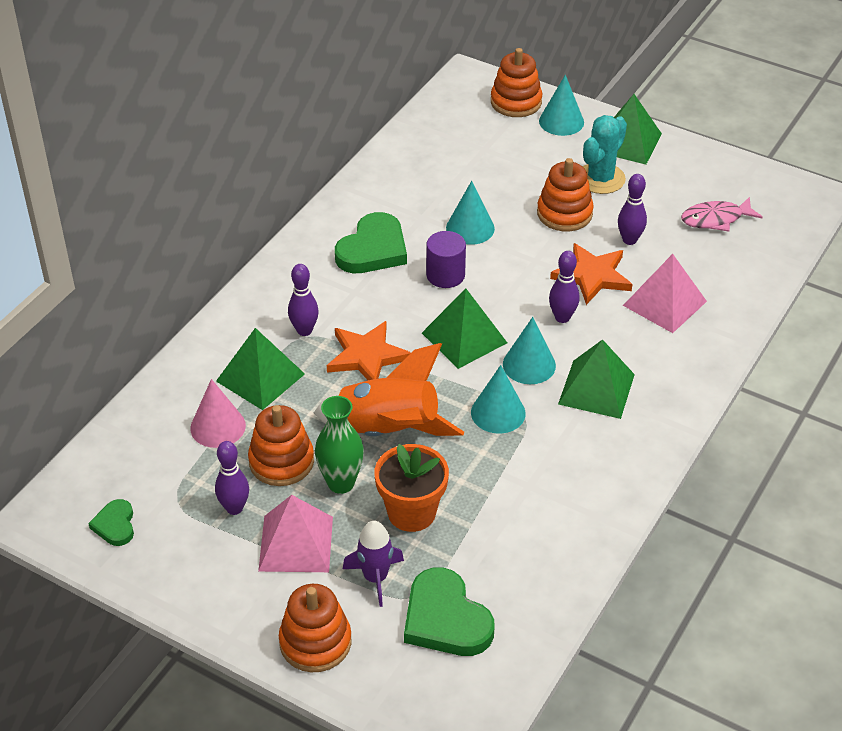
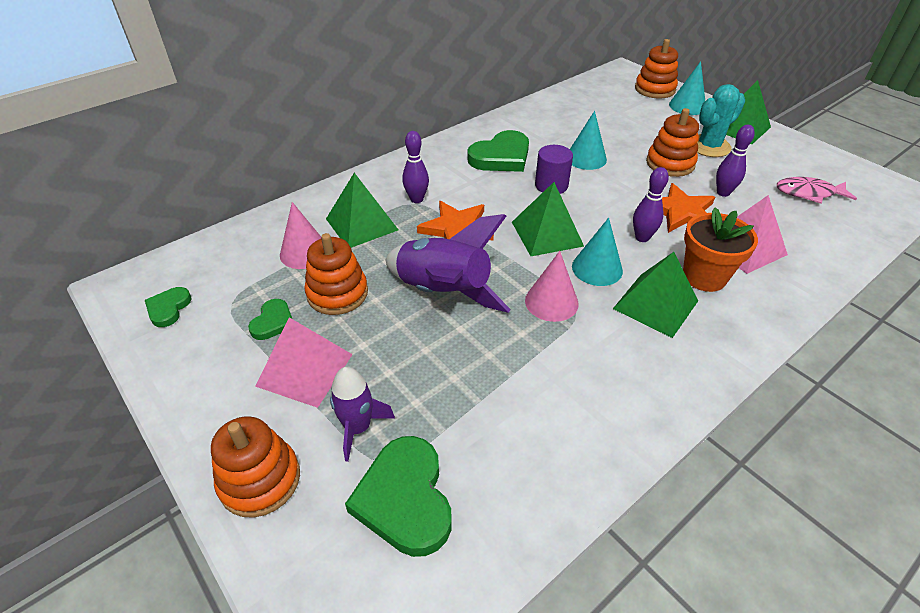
camera: 20 degrees right, 0 degrees up
(234, 508) = (273, 322): purple bowling pin -> green heart
(341, 483) = (377, 326): green vase -> none
(388, 431) = (443, 292): orange rocket -> purple rocket
(411, 512) = (427, 372): orange flower pot -> orange flower pot (704, 277)
(498, 413) = (551, 302): turquoise cone -> pink cone

